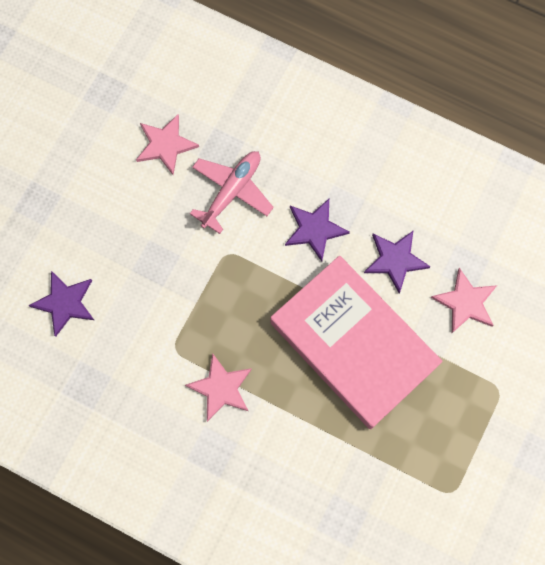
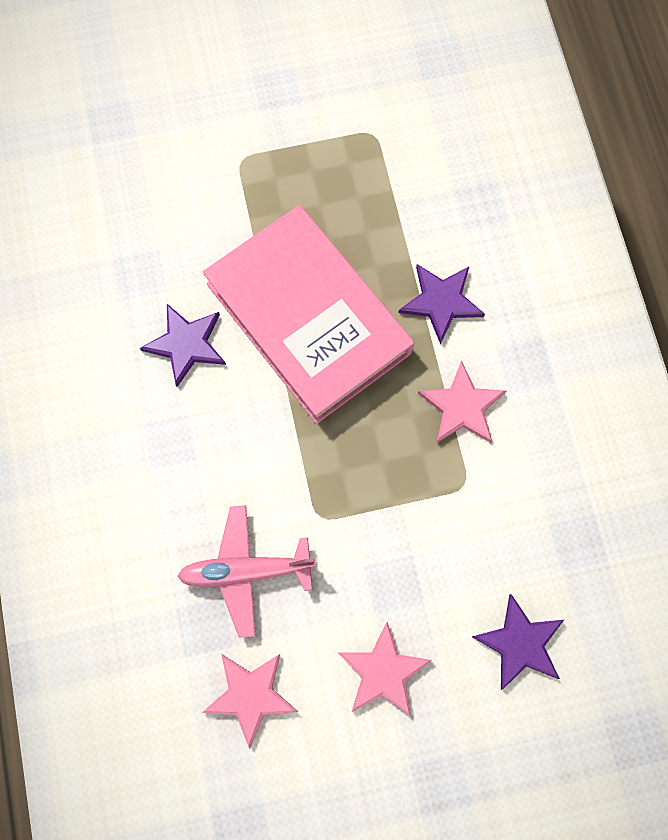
camera: 130 degrees left, 0 degrees up
(314, 229) = (218, 449): purple star -> purple star (441, 302)
(353, 344) = (308, 318): pink book -> pink book turned 45 degrees counterclockwise
(465, 302) = (177, 248): pink star -> pink star (383, 671)

